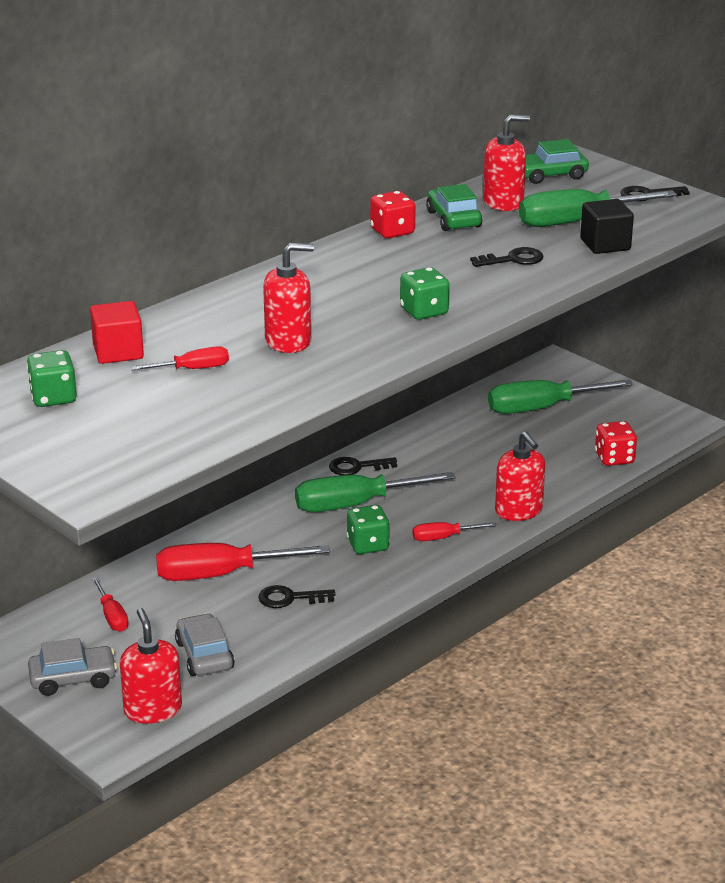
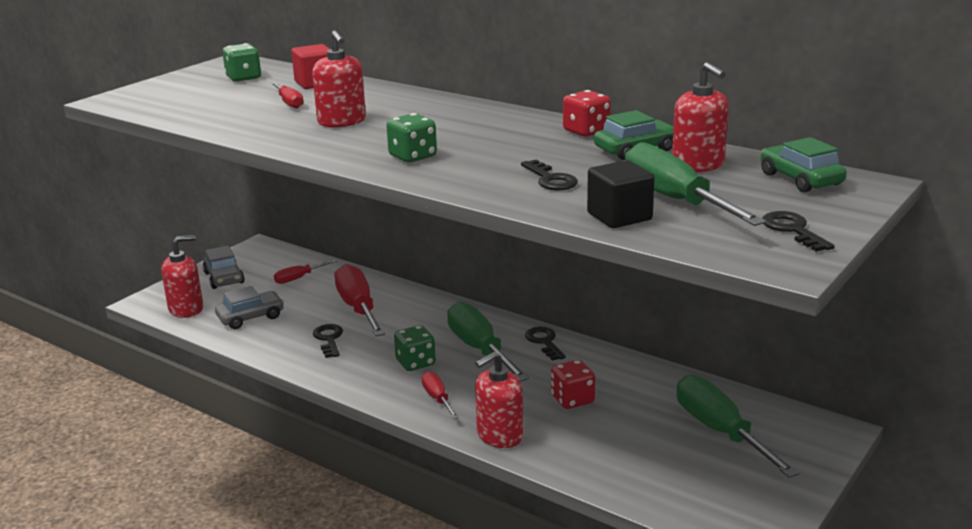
camera: 80 degrees right, 5 degrees down
(614, 458) = (635, 490): red dice -> red dice (572, 399)

